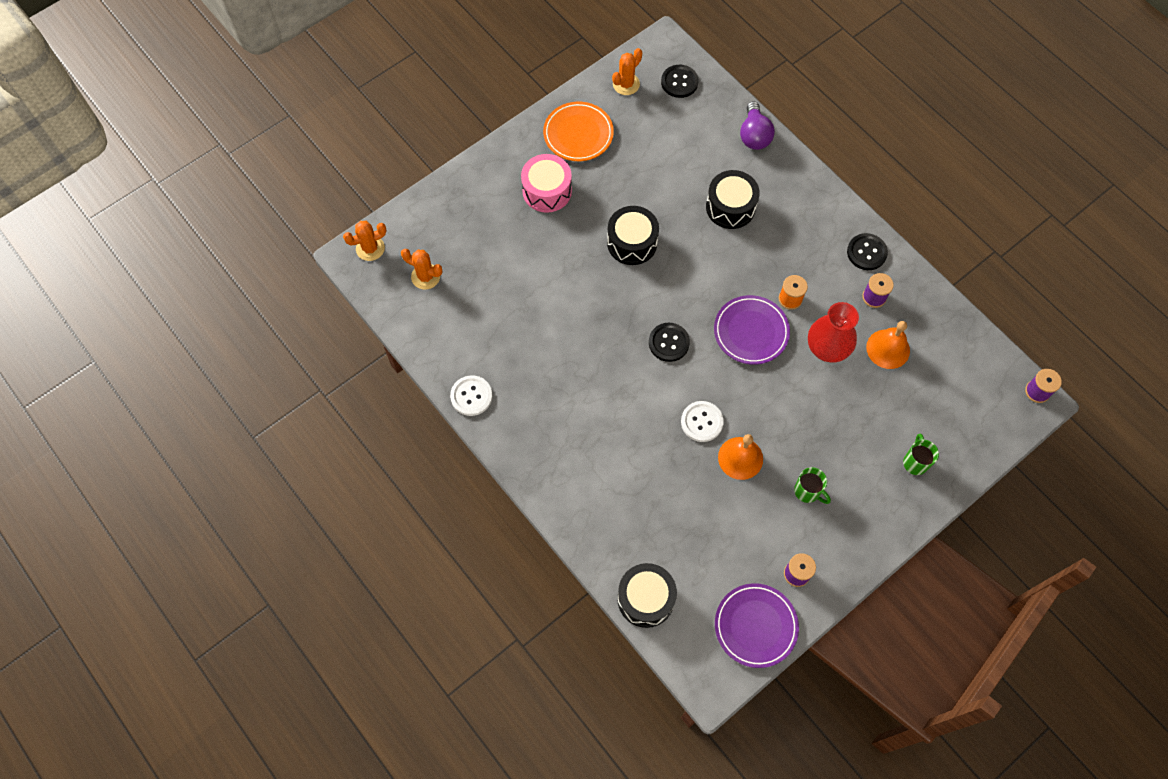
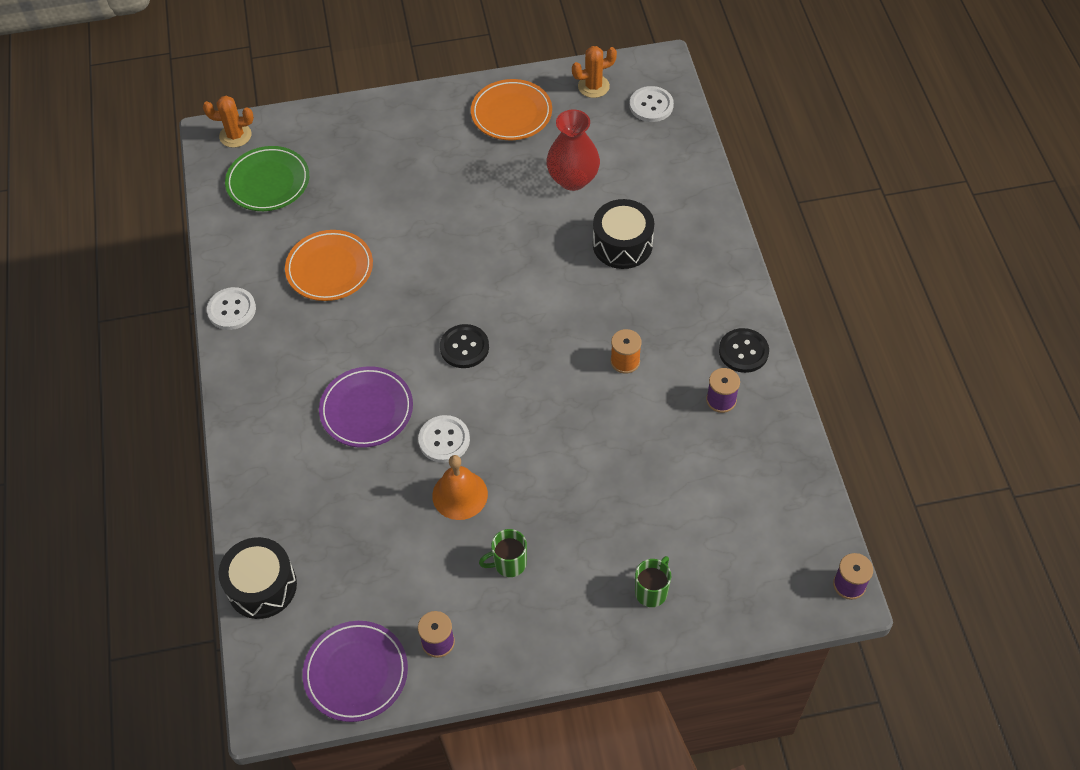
camera: 30 degrees right, 10 degrees down
(425, 276) = (268, 182): orange cactus -> green plate
(525, 327) = (329, 269): none -> orange plate
(547, 191) = (442, 153): pink drum -> none
(632, 242) = (494, 236): black drum -> none
(679, 82) = (651, 105): black button -> white button
(751, 332) = (559, 375): purple plate -> purple plate (366, 410)
(754, 135) = (697, 186): purple light bulb -> none
(807, 491) = (509, 563): green mug -> green mug turned 90 degrees clockwise
(827, 348) = (632, 428): red vase -> red vase (573, 179)
(888, 349) = (700, 459): orange bell -> none

